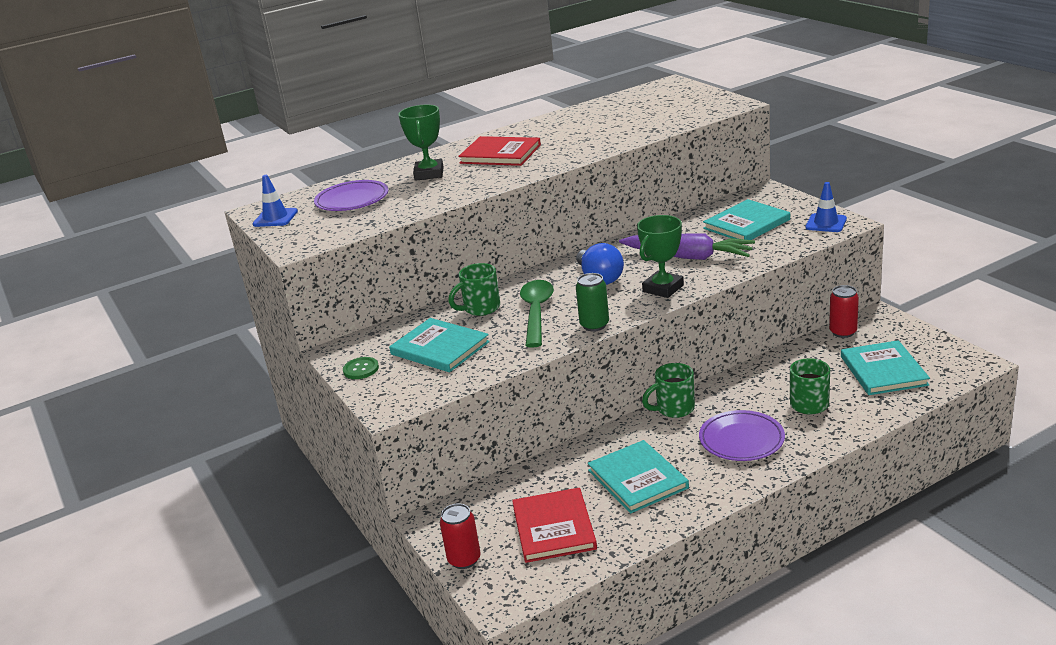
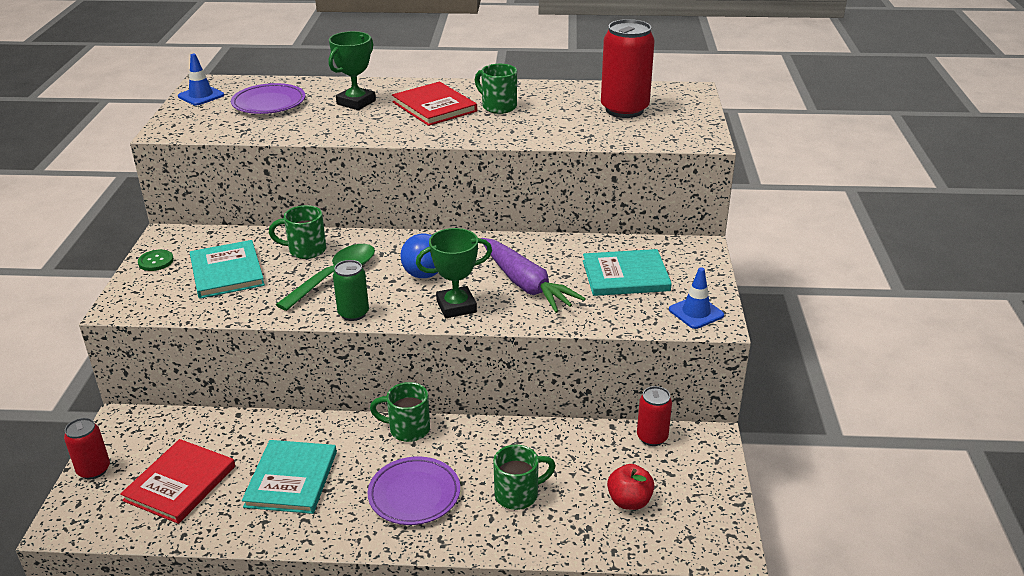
camera: 30 degrees right, 5 degrees up
(550, 137) = (498, 106): none -> green mug
(647, 108) = (624, 110): none -> red can
(883, 371) = (629, 501): turquoise book -> red apple

